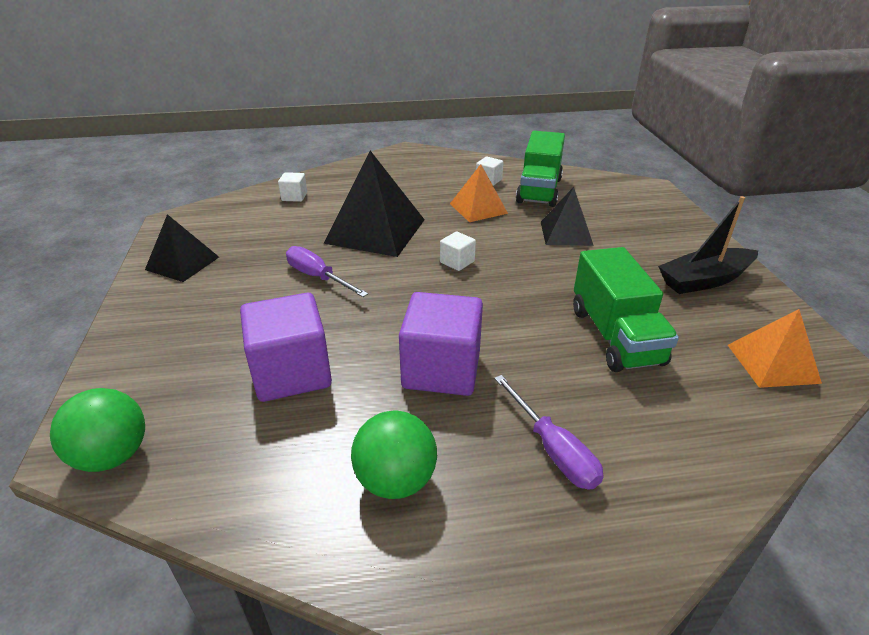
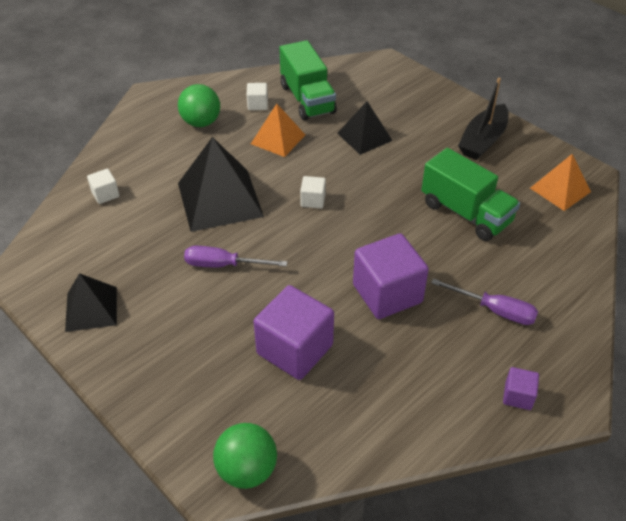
camera: 35 degrees left, 10 degrees up
(396, 480) = (432, 378): green ball -> green ball (201, 122)
(482, 570) = (518, 396): none -> purple cube

